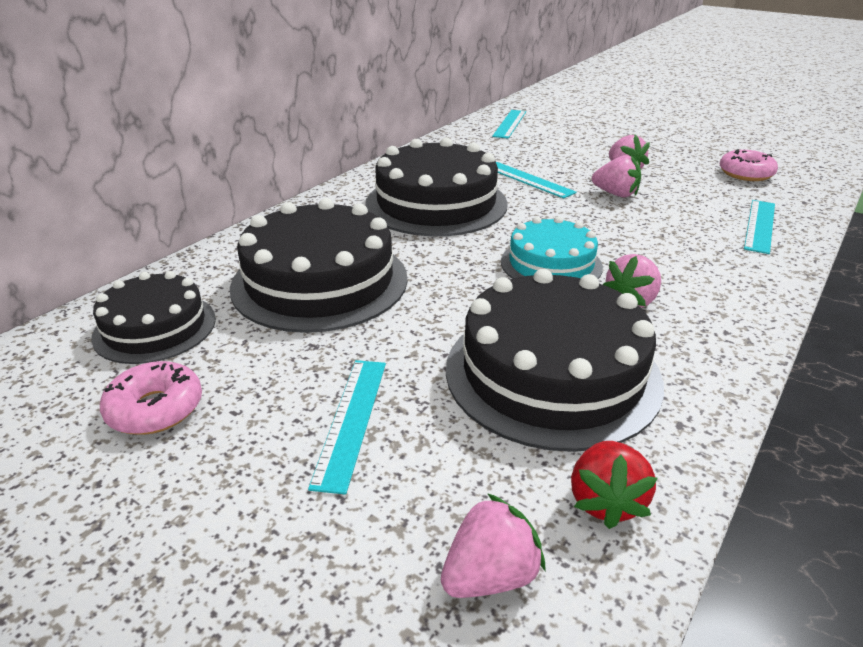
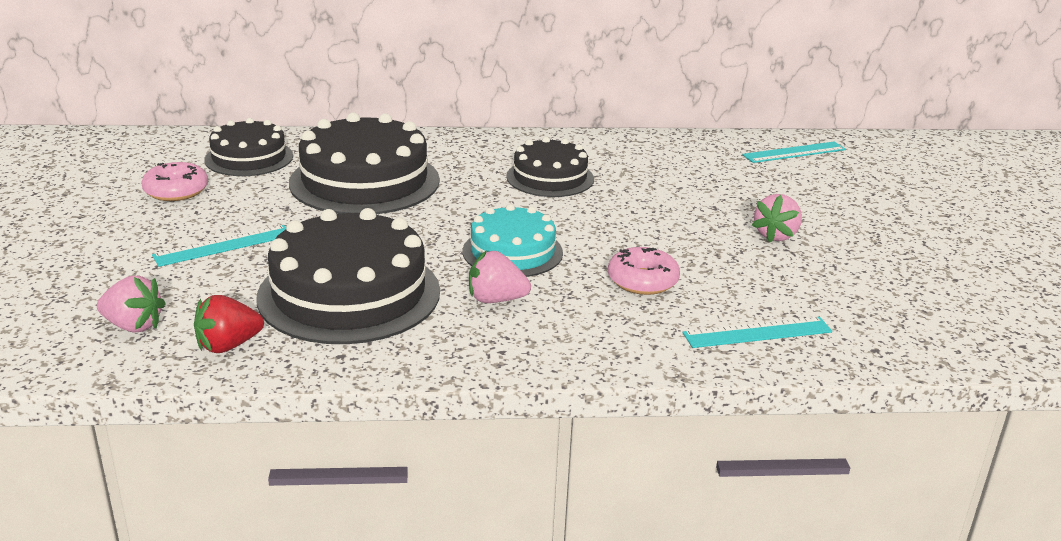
camera: 50 degrees right, 5 degrees down
(436, 203) = (550, 177): black cake -> black cake, size x0.60
(528, 179) = (667, 198): turquoise ruler -> none
(615, 194) = (707, 245): pink strawberry -> none
(745, 174) = (897, 301): pink donut -> pink donut (642, 281)

